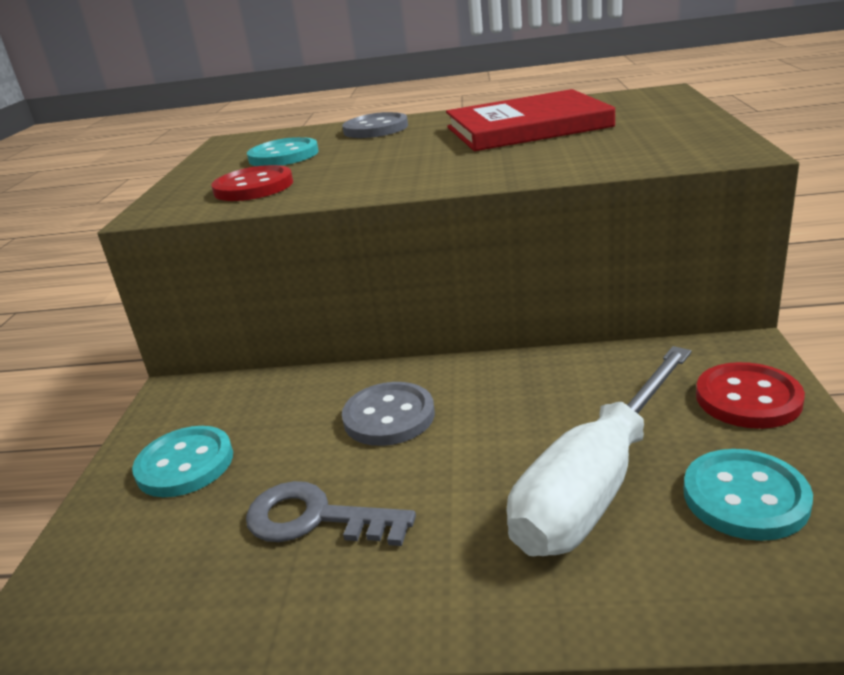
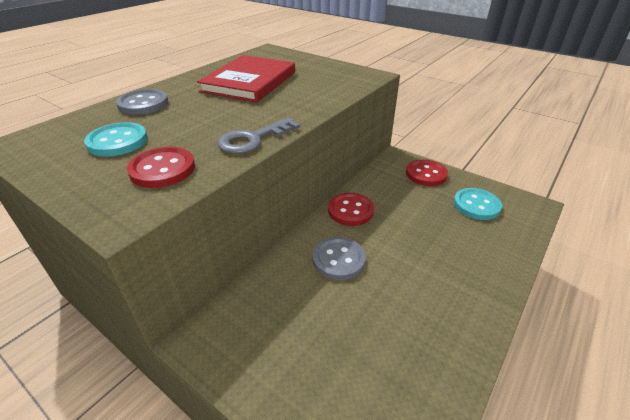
camera: 60 degrees left, 10 degrees up
(185, 464) = (293, 360): turquoise button -> none
(314, 518) = (396, 320): grey key -> grey key (252, 139)
(513, 377) = (350, 210): none -> red button
(596, 484) = (443, 229): white screwdriver -> none

